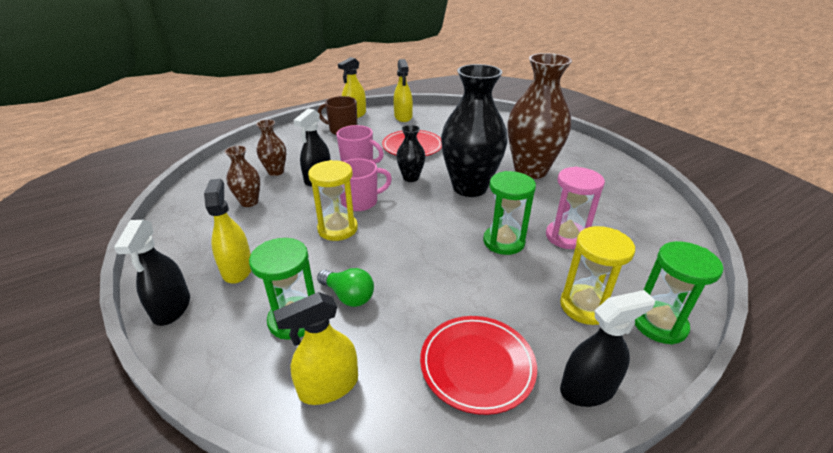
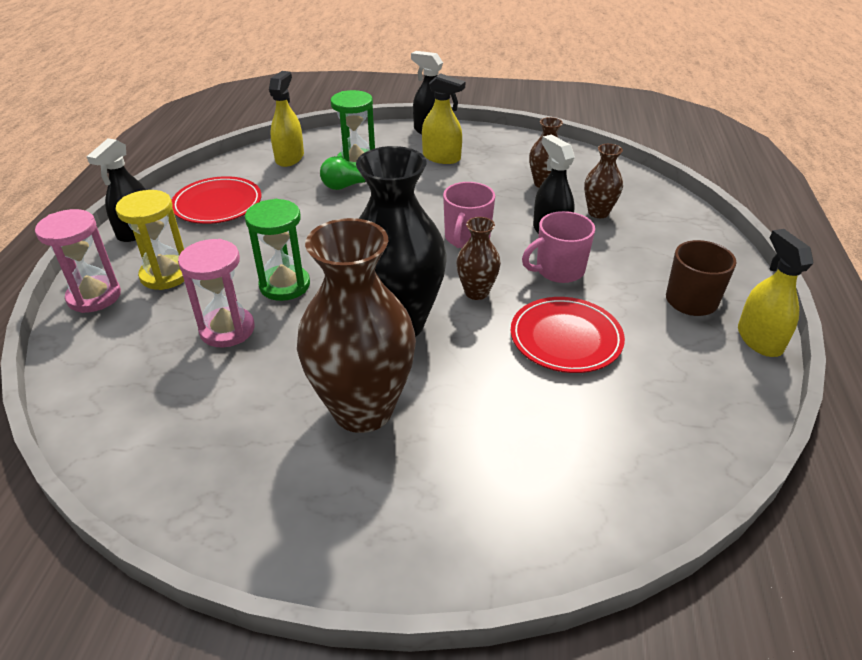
camera: 130 degrees right, 5 degrees up
(337, 229) = (436, 210): yellow hourglass -> none
(403, 117) = (705, 391): yellow spray bottle -> none
(411, 178) = (476, 292): black vase -> brown vase
(659, 324) = (94, 296): green hourglass -> pink hourglass

